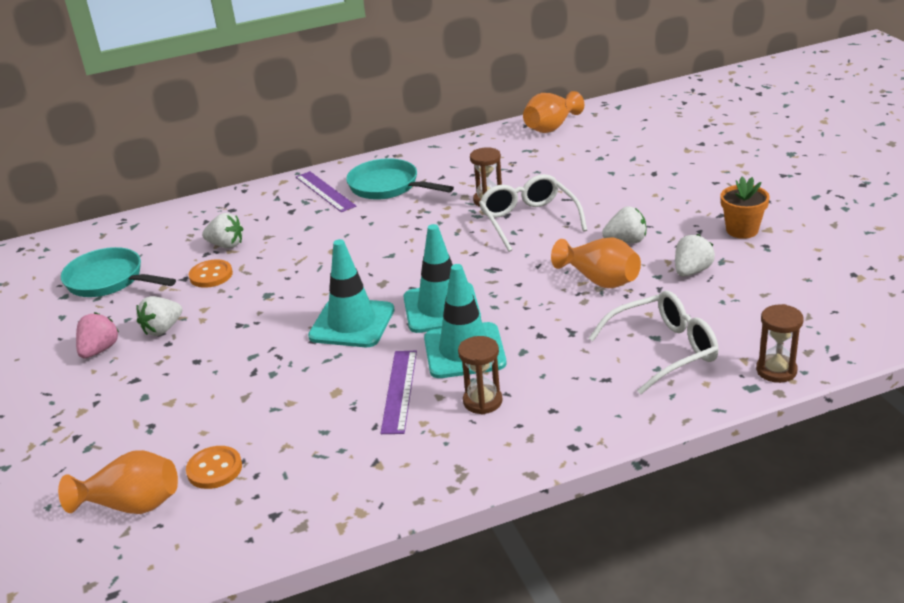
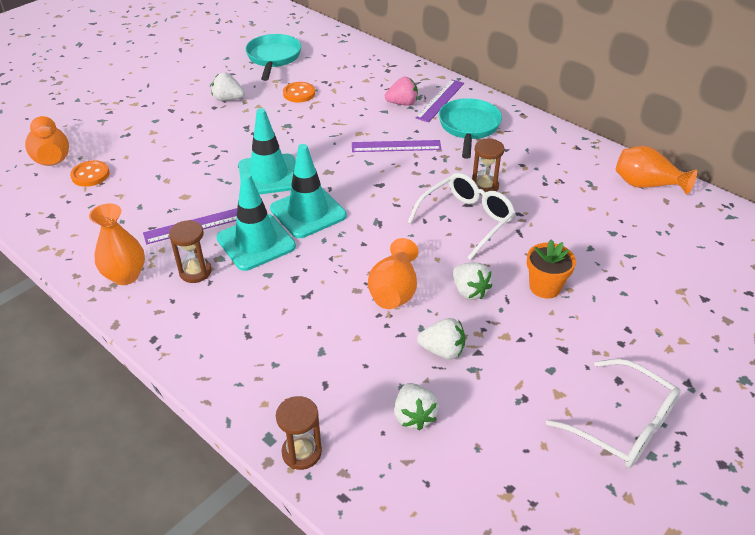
camera: 60 degrees right, 10 degrees up
(99, 350) = (197, 85): pink strawberry -> pink strawberry (402, 103)
(226, 245) = (340, 85): white strawberry -> white strawberry (414, 416)
(378, 233) = (396, 146): none -> purple ruler
(450, 457) = (125, 275): none -> orange vase
(664, 350) = (304, 362): white glasses -> white glasses (623, 425)
(742, 230) = (542, 372): orange flower pot -> orange flower pot (545, 287)

